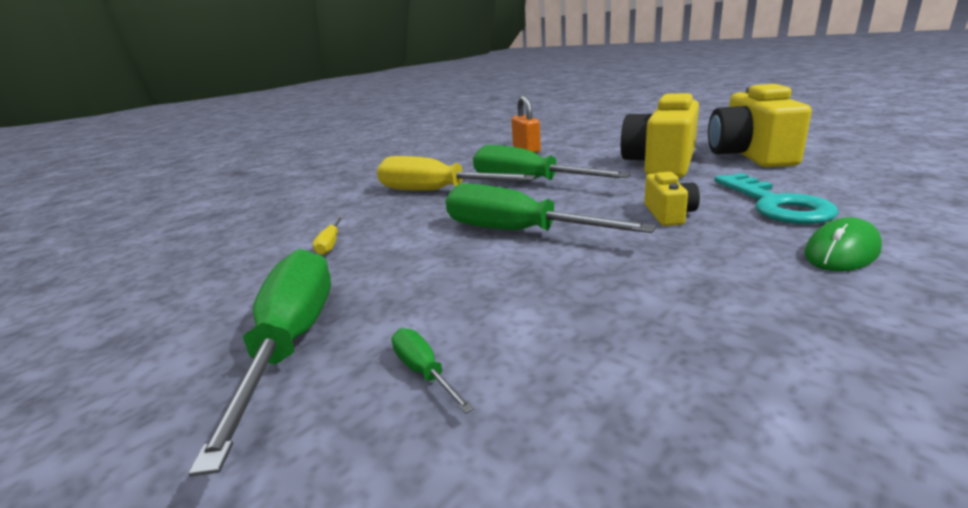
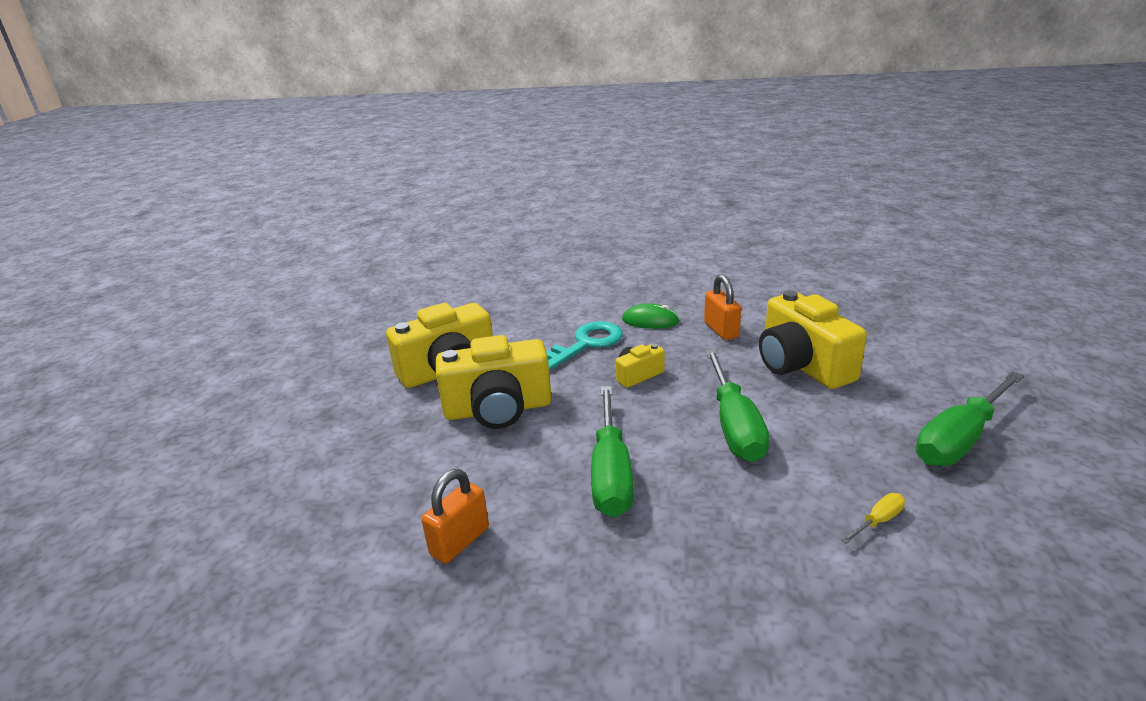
camera: 125 degrees left, 5 degrees up
(424, 372) = (901, 386): green screwdriver -> none
(435, 191) = (693, 534): yellow screwdriver -> none
(582, 315) = (802, 365): none -> yellow camera
(768, 294) = (721, 330): none -> orange padlock

